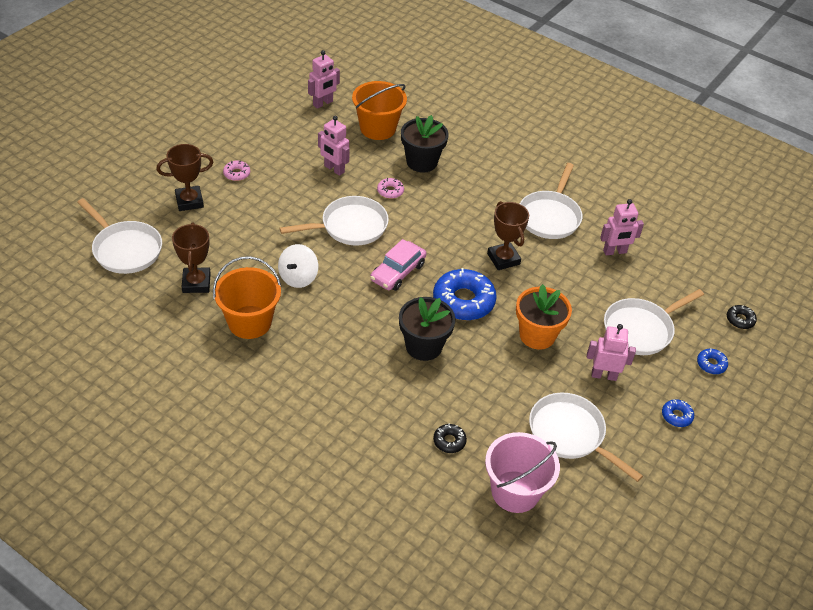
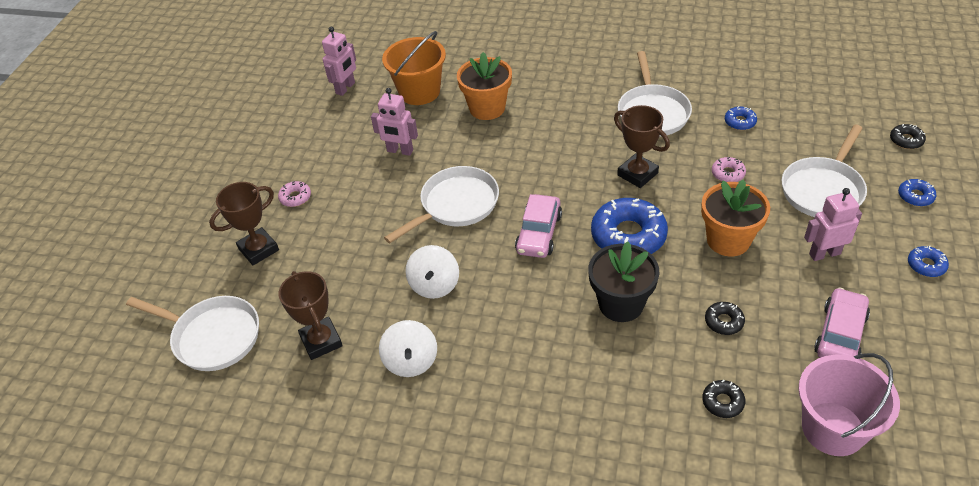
camera: 15 degrees left, 0 degrees up
(249, 322) = (411, 361): orange bucket -> white spinning top
(390, 191) = (474, 151): pink donut -> pink donut (728, 173)
(421, 162) = (487, 108): black flower pot -> orange flower pot
(490, 390) = (724, 321): none -> black donut
(570, 434) = (840, 334): white pan -> pink car
(615, 252) = (740, 122): pink robot -> blue donut

